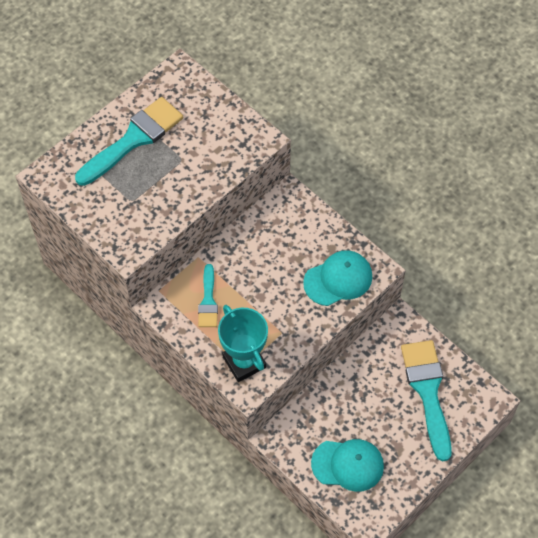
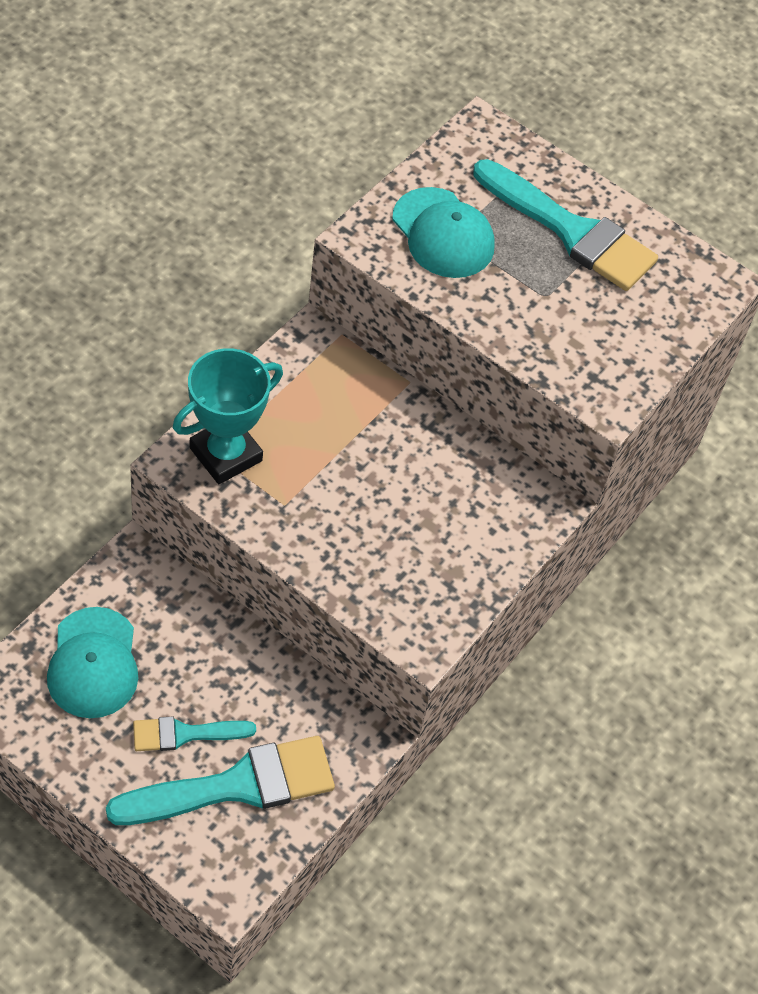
camera: 75 degrees right, 5 degrees down
(208, 301) = (330, 400): turquoise brush -> turquoise brush (185, 734)
(338, 279) = (396, 584): turquoise cap -> turquoise cap (443, 234)

